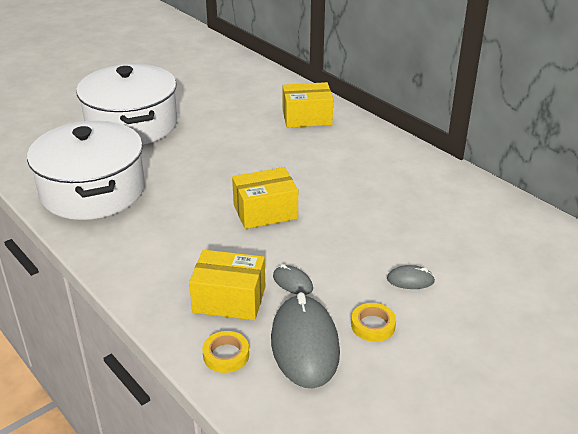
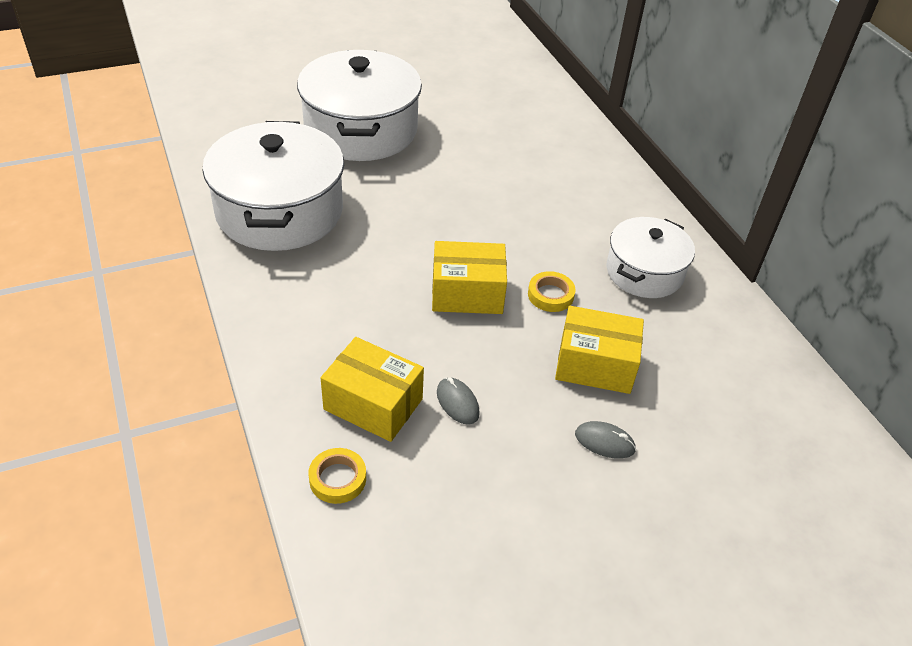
camera: 15 degrees right, 10 degrees up
(304, 345) = (434, 494): grey mouse -> none
(307, 117) = (577, 169): yellow box -> yellow box (595, 365)
(373, 325) = (529, 492): yellow tape -> yellow tape (550, 295)
(386, 170) = (644, 272): none -> white pot

